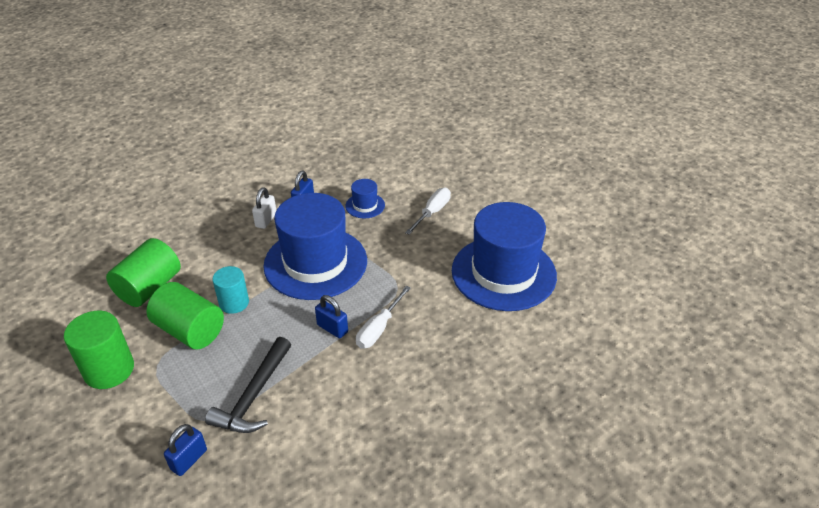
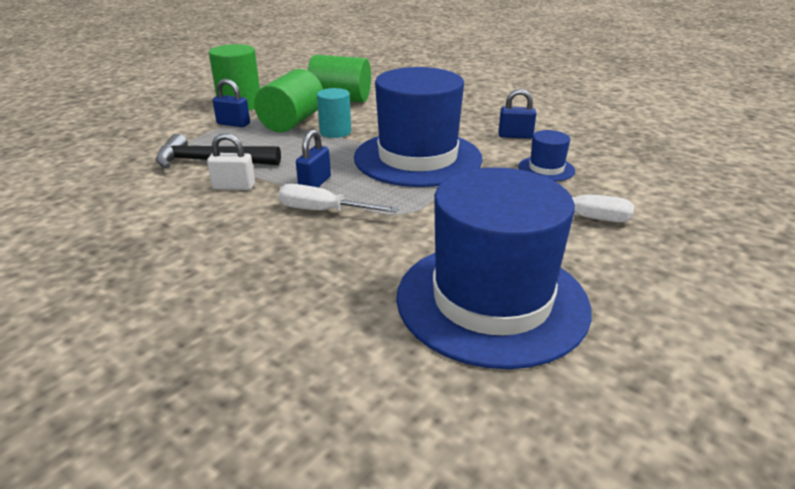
camera: 75 degrees right, 10 degrees down
(189, 460) = (136, 149): blue padlock -> blue padlock (233, 124)
(266, 220) = (468, 124): white padlock -> white padlock (234, 187)

